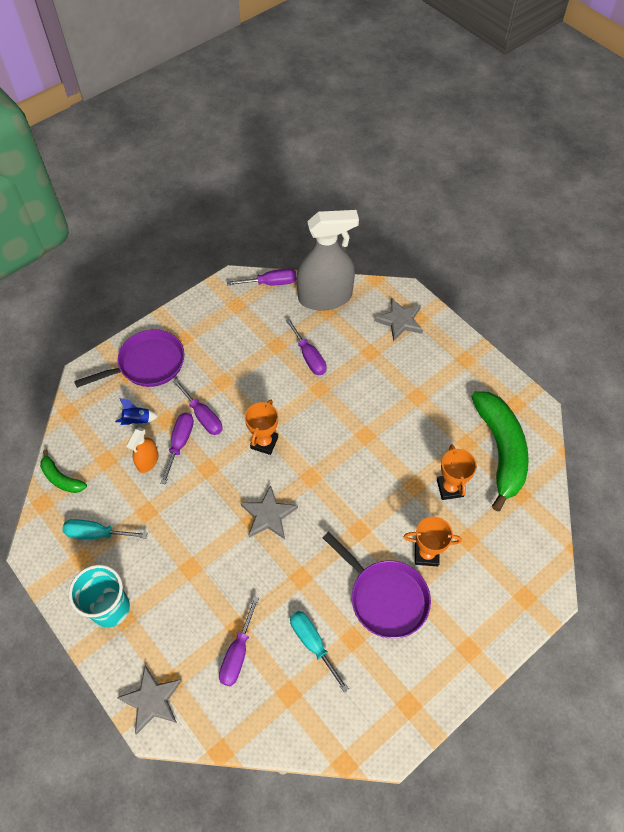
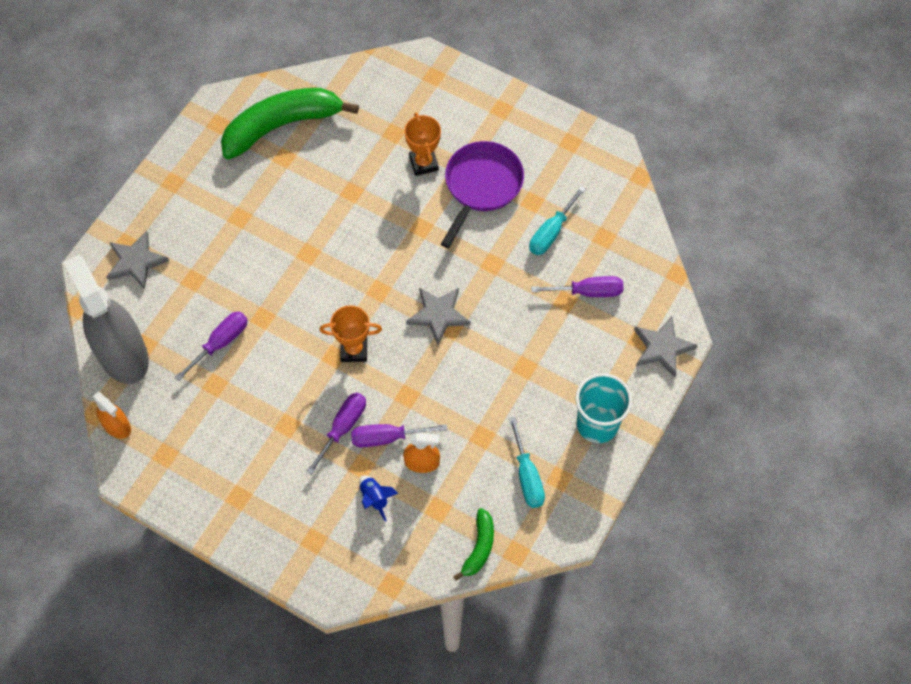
camera: 110 degrees left, 5 degrees up
(147, 364) = (292, 523): purple pan -> none
(271, 283) = (117, 426): purple screwdriver -> orange spray bottle
(450, 488) = (343, 160): orange trophy -> none

